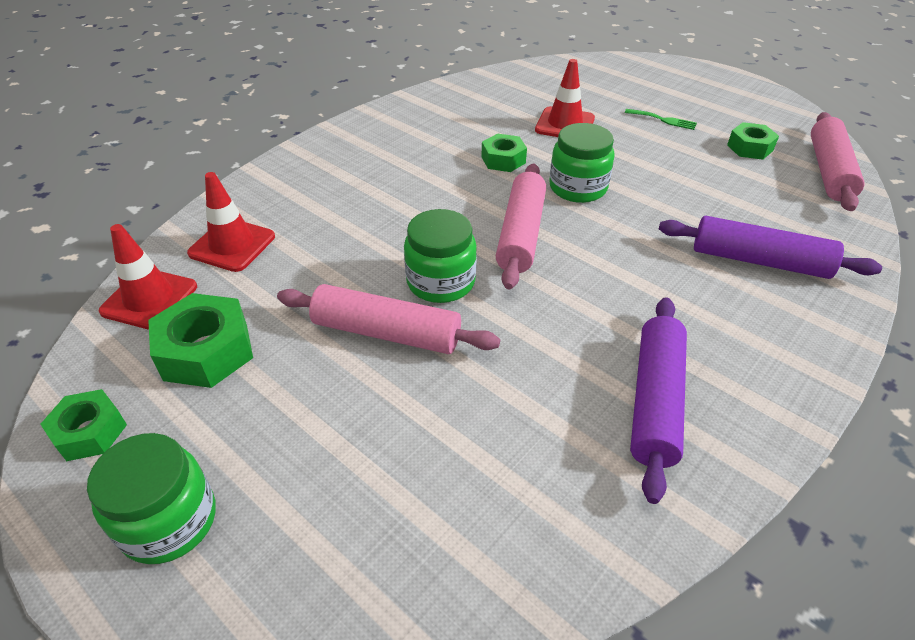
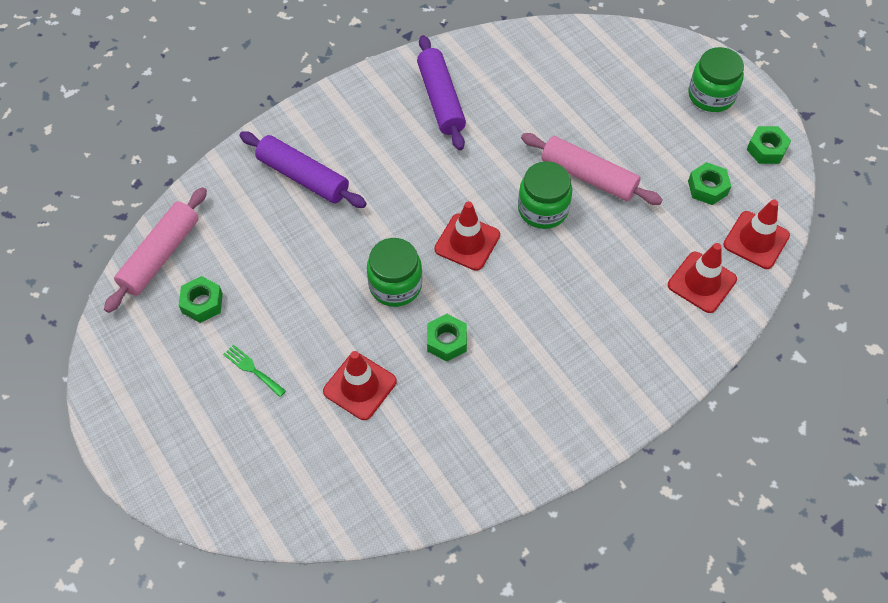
camera: 165 degrees left, 15 degrees up
(206, 351) = (707, 188): green nut -> green nut, size x0.64
(521, 234) = (467, 242): pink rolling pin -> red traffic cone
(655, 401) = (441, 99): purple rolling pin -> purple rolling pin turned 45 degrees counterclockwise

